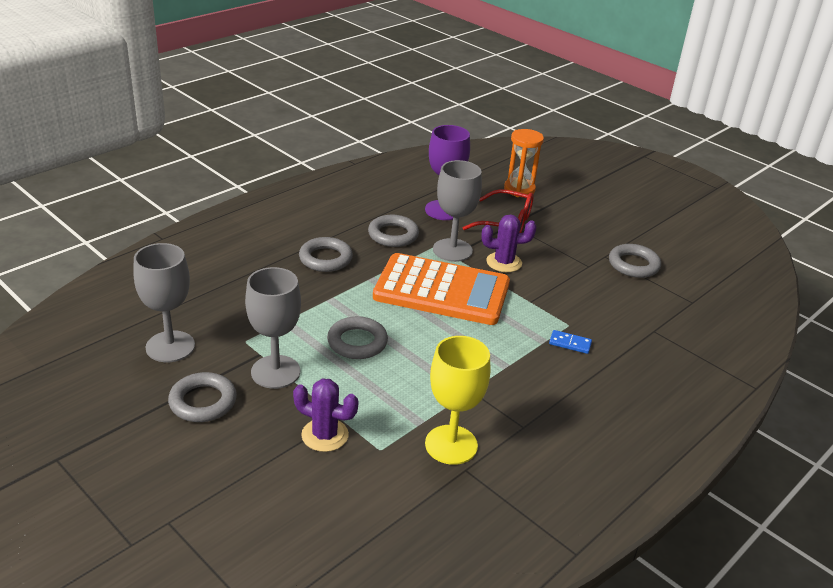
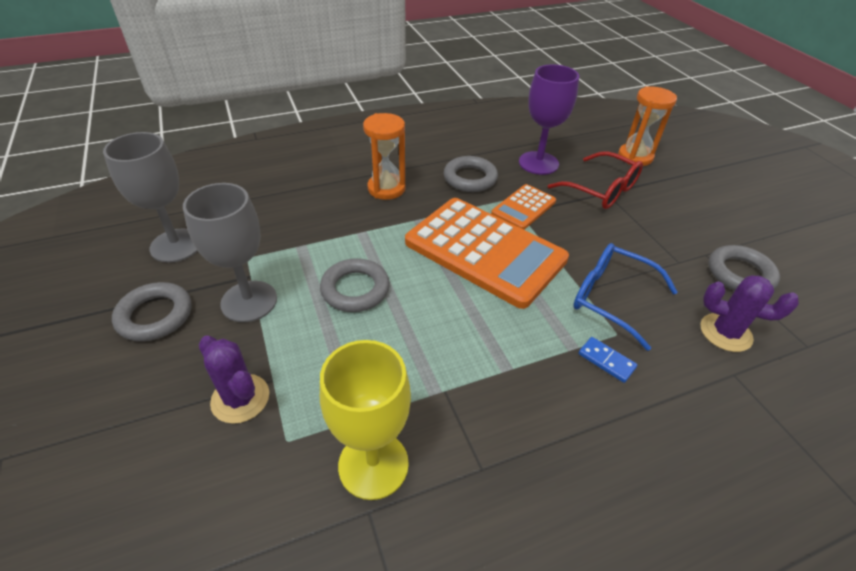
camera: 25 degrees right, 10 degrees up
(325, 259) = (386, 188): grey ring -> orange hourglass
(452, 250) = (523, 208): grey goblet -> orange calculator
(504, 262) = (575, 234): purple cactus -> purple cactus (725, 332)
(554, 302) = (611, 298): none -> blue glasses

